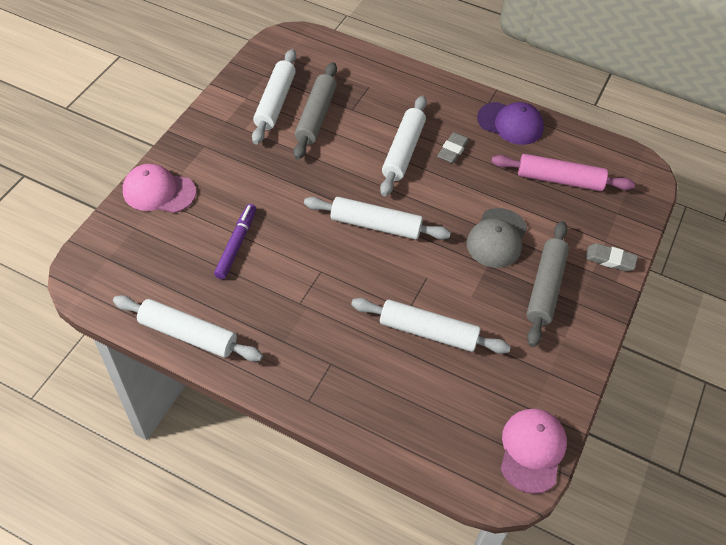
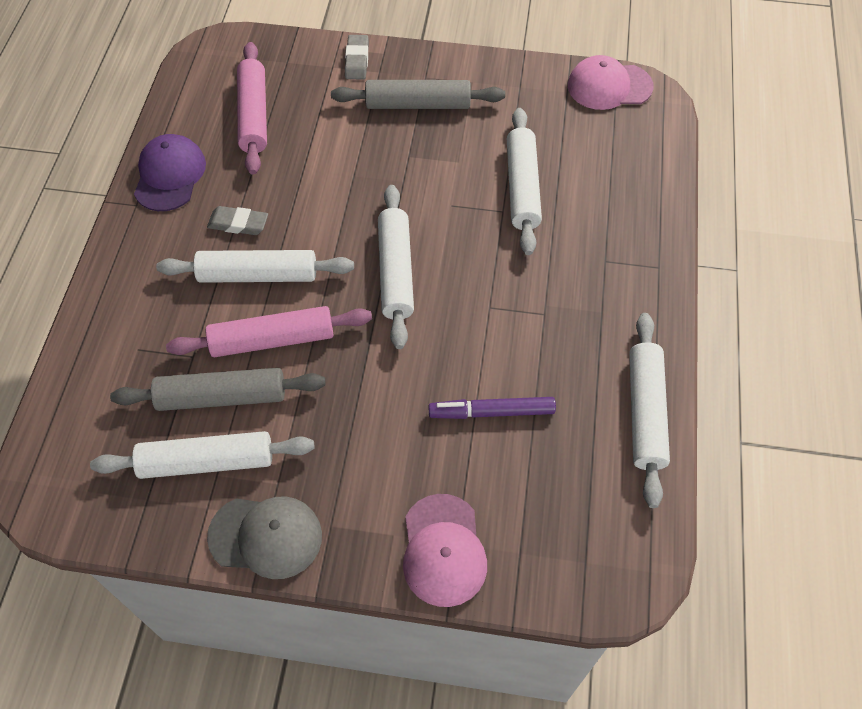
camera: 105 degrees left, 5 degrees up
(347, 148) = (272, 340): none -> pink rolling pin
(497, 238) = (367, 155): grey cap -> grey cap (266, 536)

